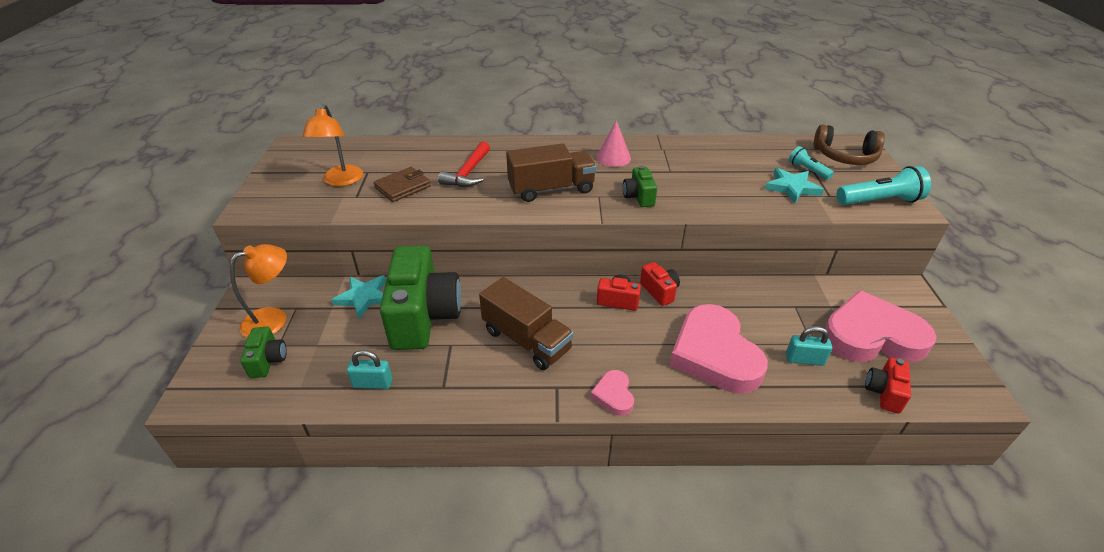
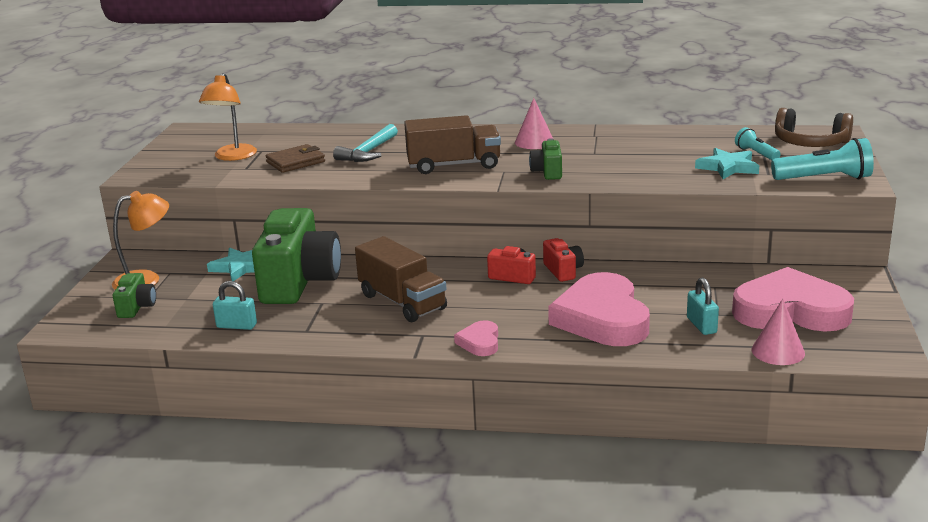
camera: 10 degrees right, 15 degrees down
(468, 173) = (368, 152): red hammer -> turquoise hammer
(804, 359) = (701, 325): turquoise padlock -> turquoise padlock turned 60 degrees clockwise
(884, 392) = (778, 351): red camera -> pink cone

